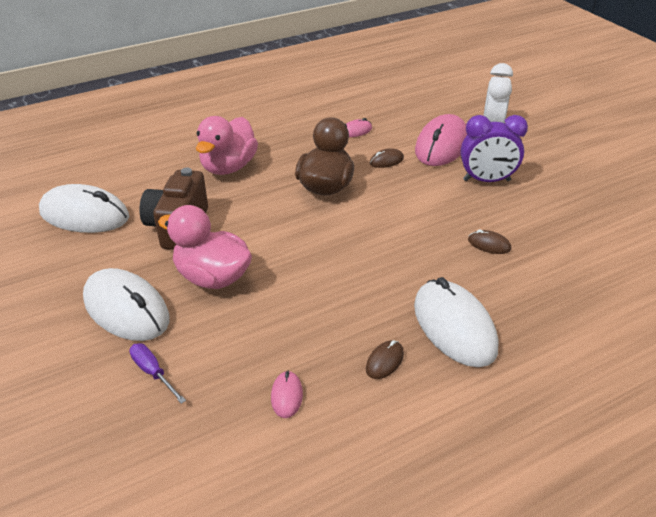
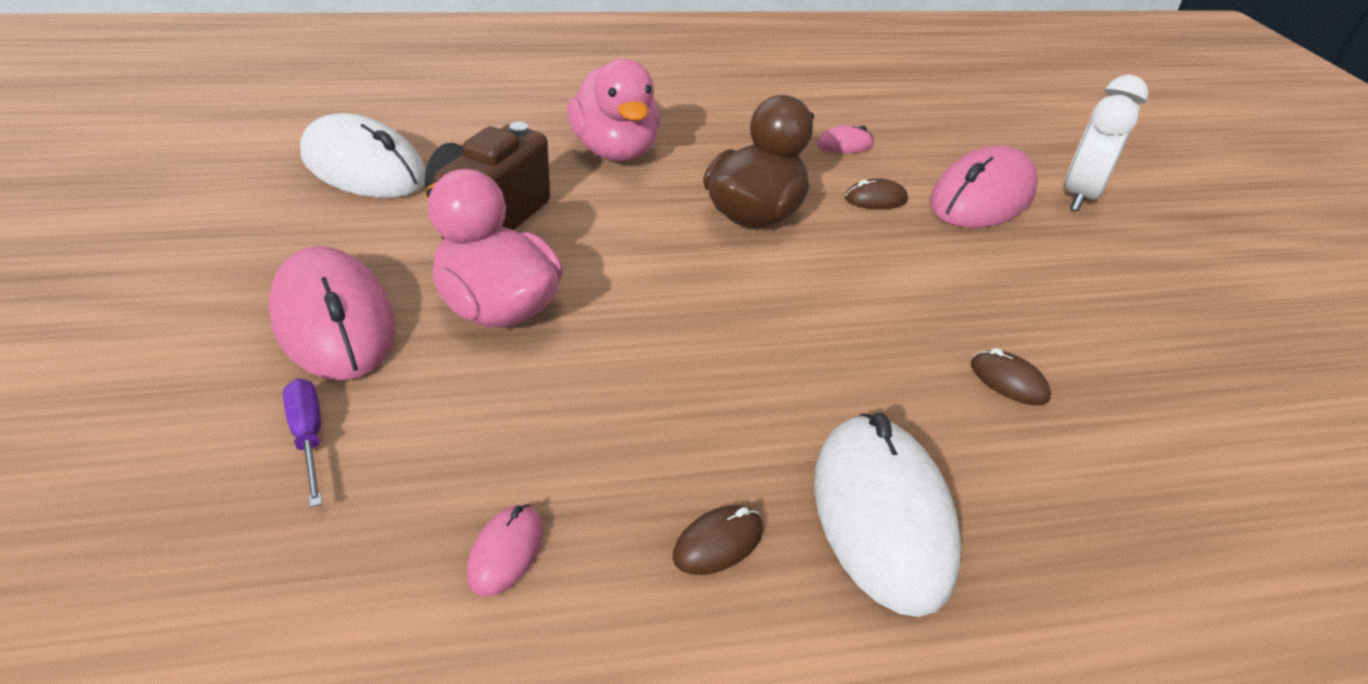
camera: 15 degrees right, 0 degrees up
(126, 309) = (334, 321): white mouse -> pink mouse
(228, 167) = (615, 151): pink duck -> pink duck turned 60 degrees counterclockwise
(486, 180) = (1043, 271): purple clock -> none

